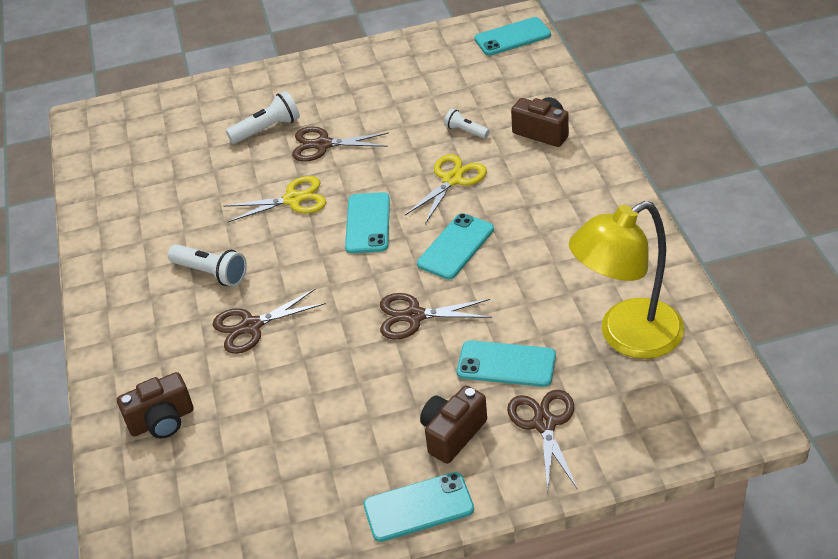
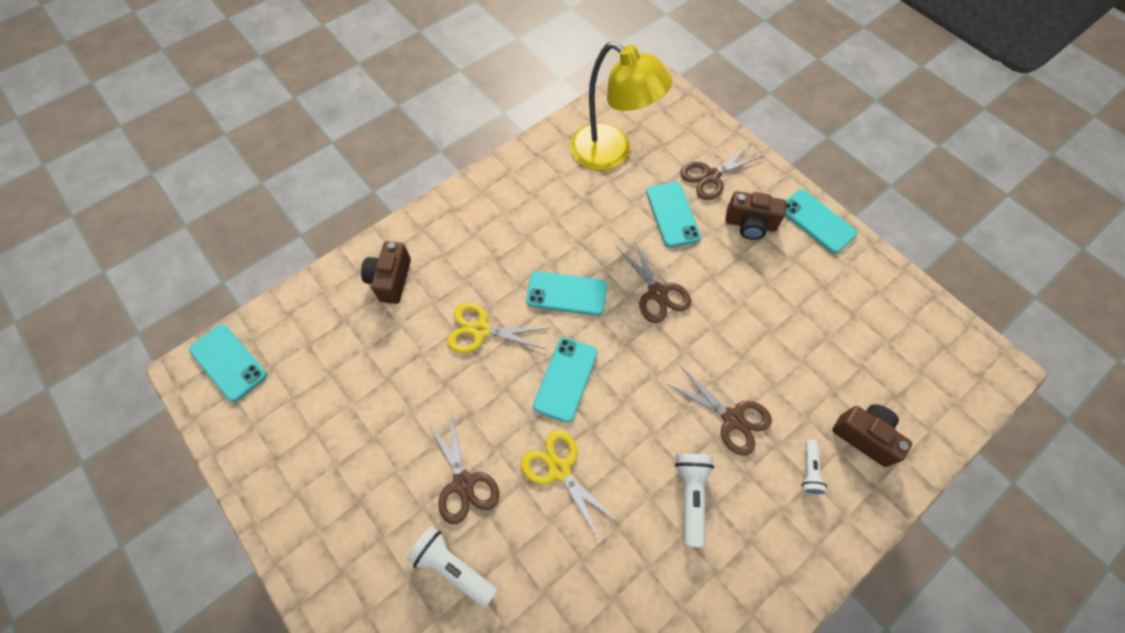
camera: 120 degrees left, 20 degrees up
(368, 223) = (565, 379): turquoise phone -> turquoise phone turned 45 degrees counterclockwise
(466, 131) = (404, 346): white flashlight -> white flashlight (809, 471)

